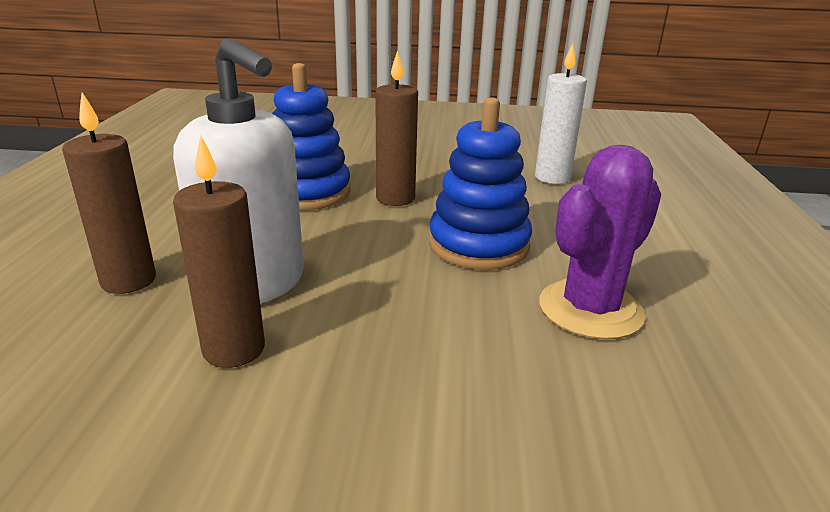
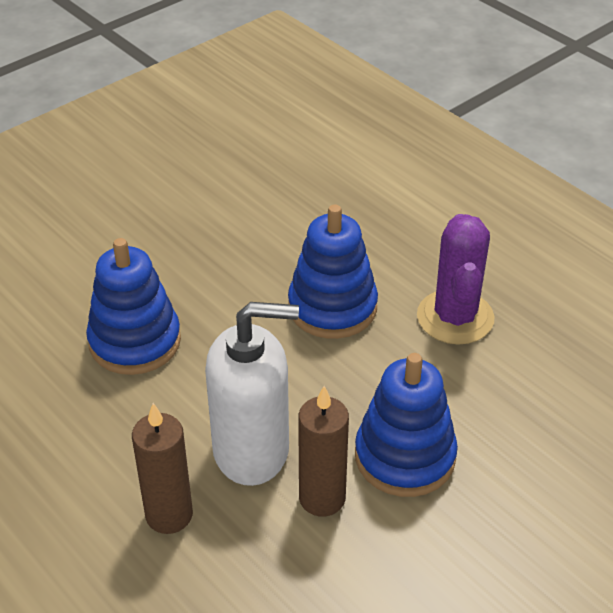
camera: 45 degrees left, 15 degrees up
(357, 374) = (405, 457): none -> blue stacking toy
(395, 198) = (211, 299): brown candle -> none
(552, 178) = (286, 191): white candle -> none

